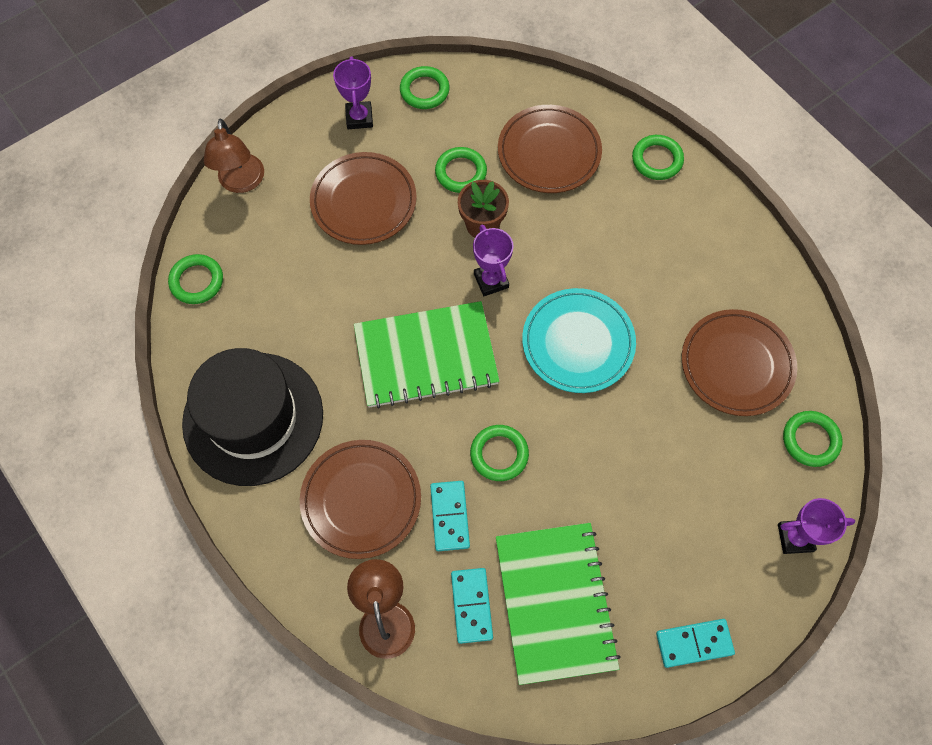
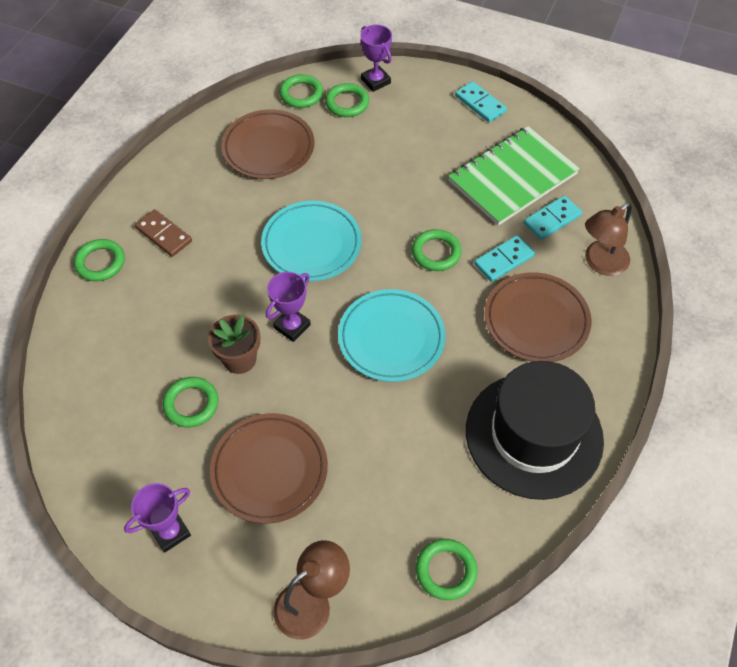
camera: 120 degrees left, 10 degrees down
(424, 90) = (105, 488): green ring -> green ring (347, 103)
(426, 356) = (391, 338): green notebook -> turquoise plate
(549, 152) = (132, 344): brown plate -> none
(663, 221) = (164, 235): none -> brown domino

